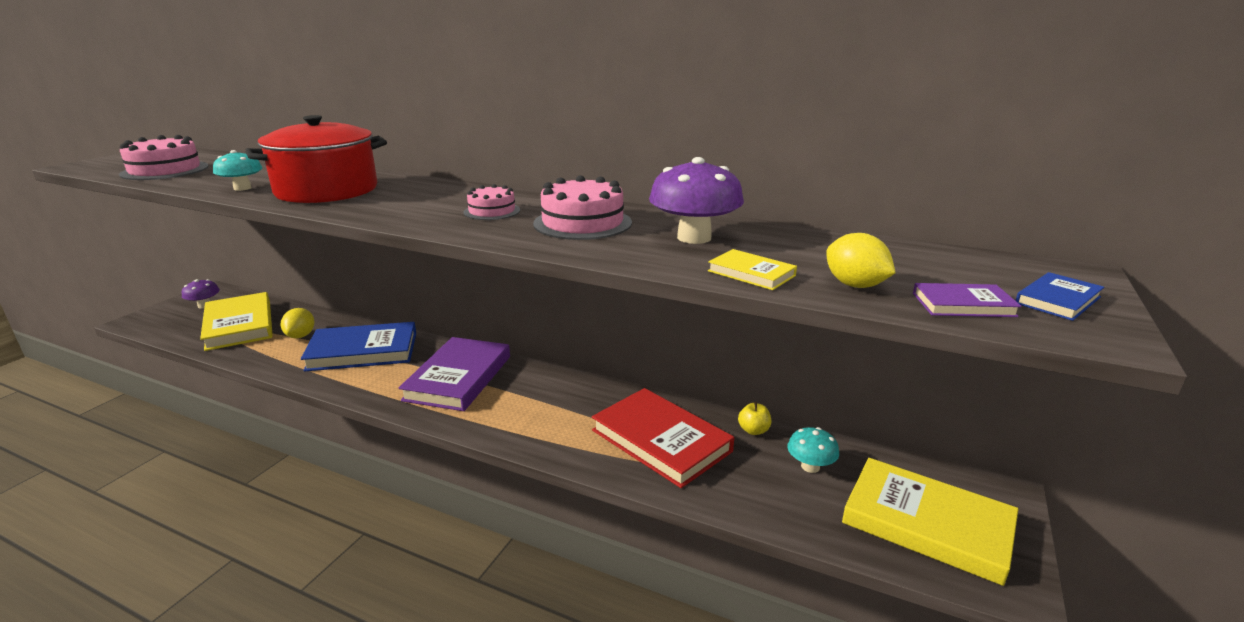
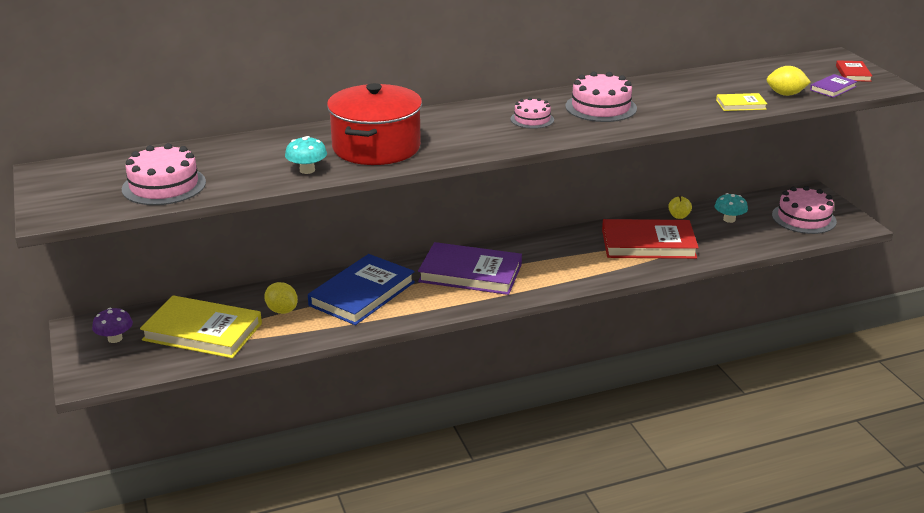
camera: 45 degrees left, 5 degrees up
(458, 378) = (470, 273): purple book -> purple book turned 45 degrees counterclockwise
(694, 238) = (673, 95): purple mushroom -> none
(927, 523) = (804, 218): yellow book -> pink cake
(1058, 300) = (853, 73): blue book -> red book

